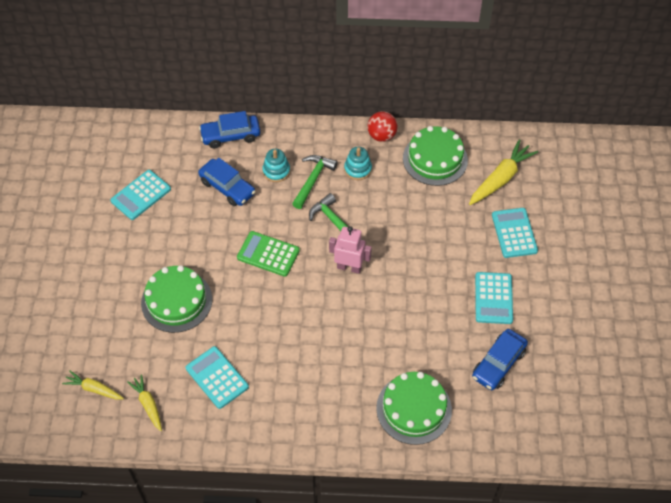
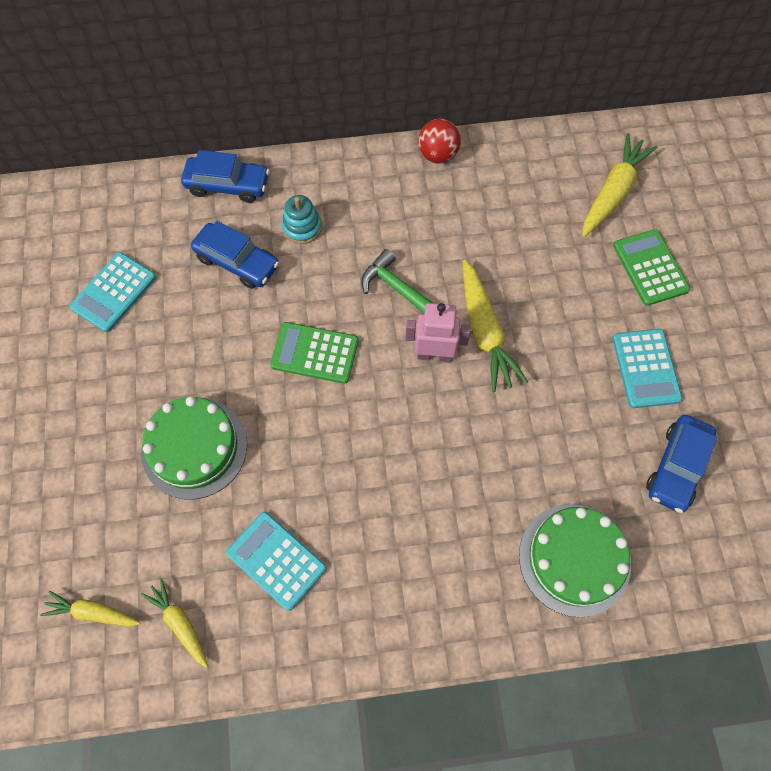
camera: 10 degrees left, 10 degrees up
(230, 136) = (227, 185): blue car -> blue car turned 150 degrees counterclockwise
(313, 180) = (356, 233): green hammer -> none
(358, 169) = (415, 208): turquoise stacking toy -> none
(387, 258) = (485, 332): none -> yellow carrot
(435, 159) = (518, 177): green cake -> none
(514, 233) = (650, 268): turquoise calculator -> green calculator

